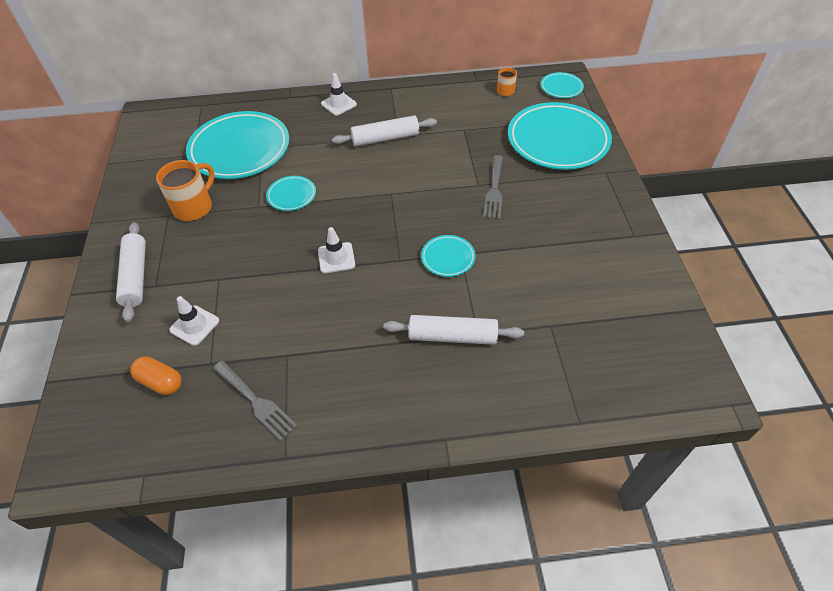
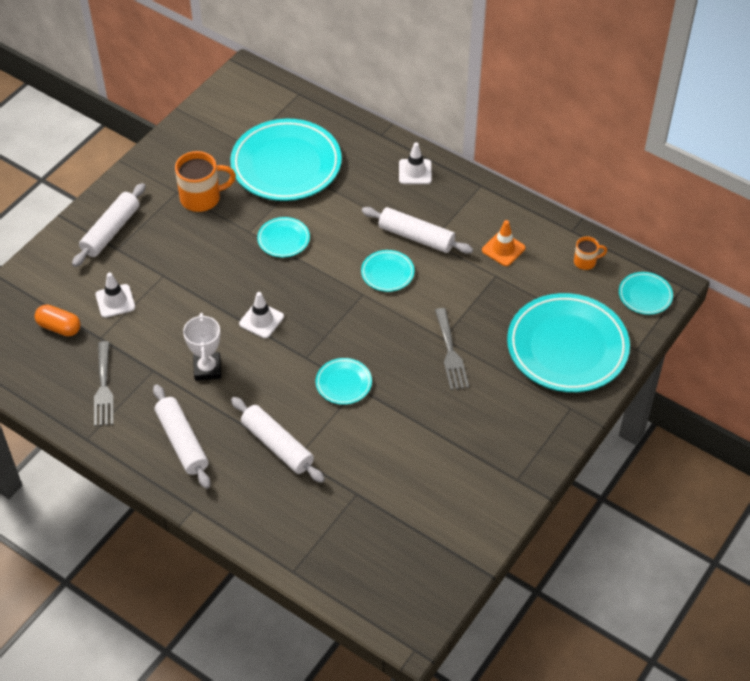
camera: 40 degrees right, 0 degrees up
(160, 382) = (59, 327): orange capsule -> orange capsule turned 45 degrees counterclockwise
(332, 321) = (207, 369): none -> white trophy
(374, 393) = (182, 442): none -> white rolling pin
(392, 170) = (387, 273): none -> turquoise plate
(449, 113) = (503, 249): none -> orange traffic cone
(494, 190) = (450, 353): grey fork -> grey fork turned 60 degrees counterclockwise

